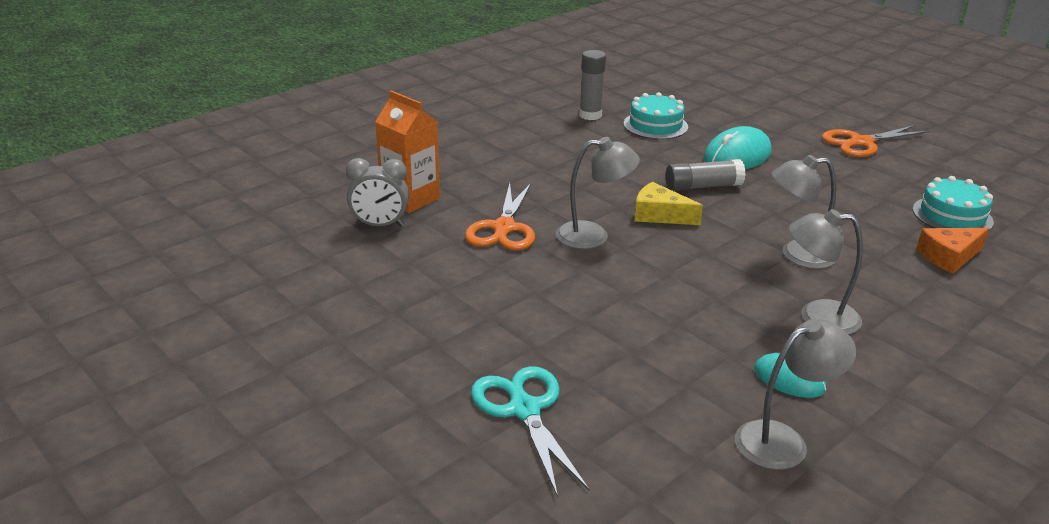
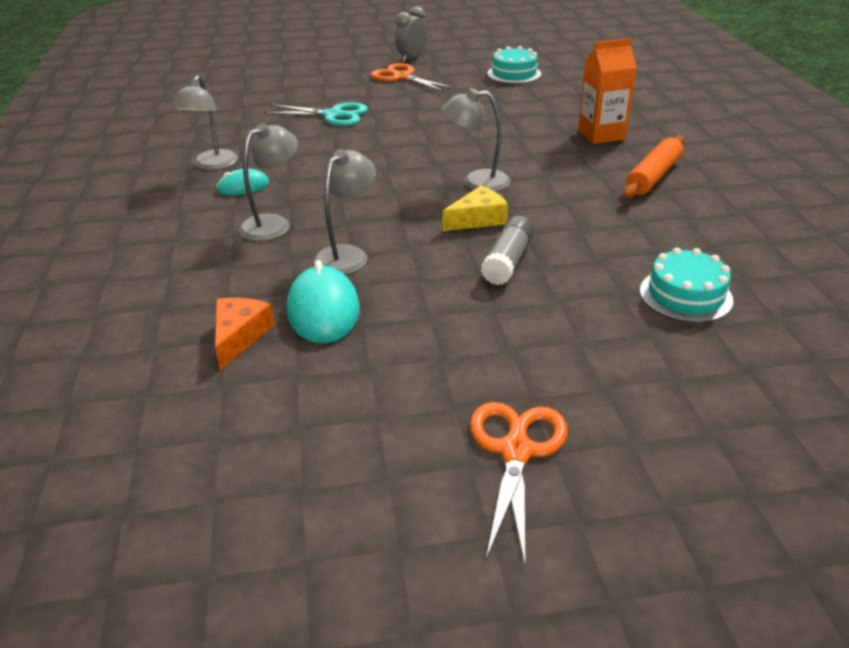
camera: 125 degrees right, 5 degrees up
(380, 225) = (568, 119): grey clock -> grey clock (411, 58)
(486, 160) = (653, 176): none -> orange rolling pin
(503, 228) = (522, 154): orange scissors -> orange scissors (401, 77)
(590, 115) = (741, 262): grey glue stick -> none
(593, 235) = (476, 182): grey lamp -> grey lamp turned 60 degrees clockwise
(737, 156) = (559, 316): turquoise mouse -> turquoise mouse (323, 310)
(952, 216) = (285, 395): turquoise cake -> turquoise cake (514, 74)

